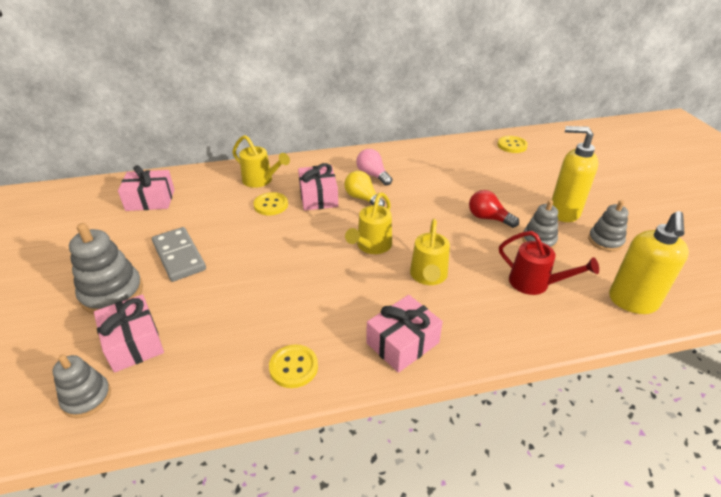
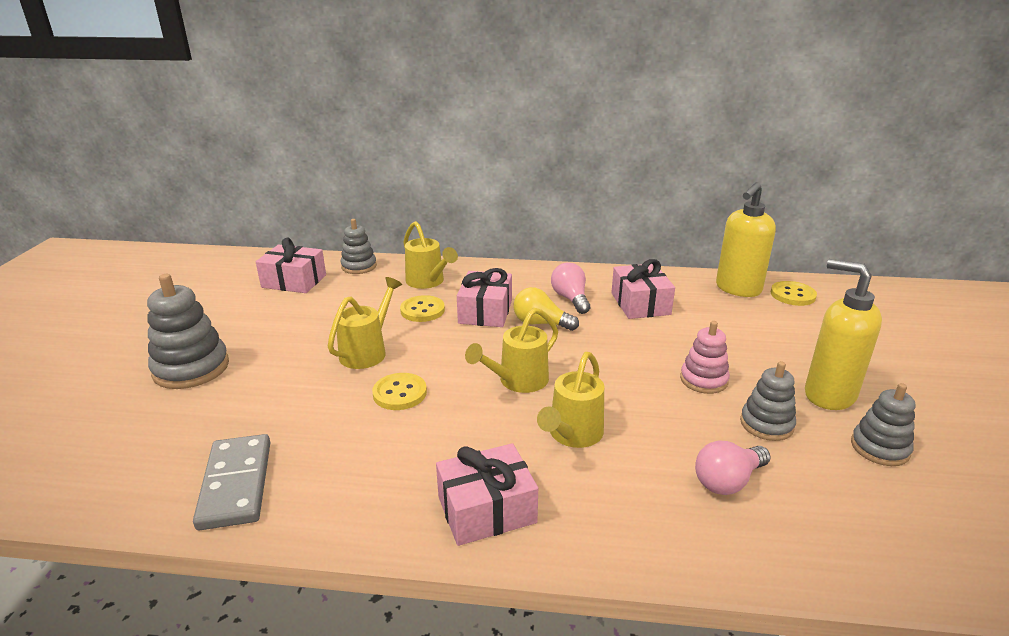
camera: 20 degrees right, 10 degrees down
(87, 398) = (92, 471): grey stacking toy -> grey stacking toy (359, 266)
(133, 343) = (177, 425): pink gift -> pink gift (640, 304)
(179, 256) = (285, 345): grey domino -> grey domino (236, 484)
(249, 247) = (367, 351): none -> yellow watering can
(293, 367) = (331, 501): yellow button -> yellow button (400, 393)
(363, 198) = (541, 323): yellow light bulb -> yellow light bulb turned 45 degrees counterclockwise
(488, 218) = (703, 380): red light bulb -> pink stacking toy
(535, 284) = (728, 481): red watering can -> pink light bulb
(632, 302) = (882, 547): yellow soap dispenser -> yellow soap dispenser (738, 289)

